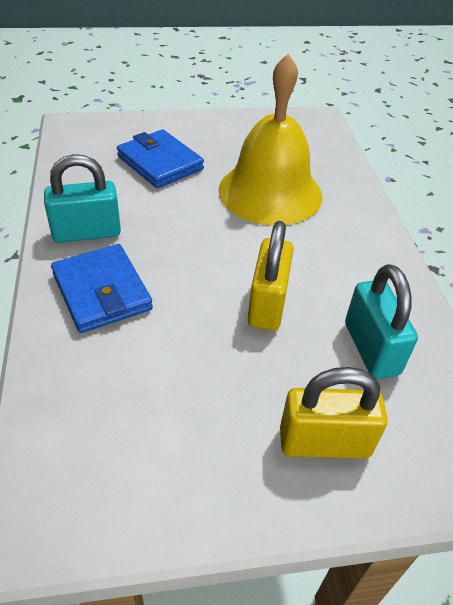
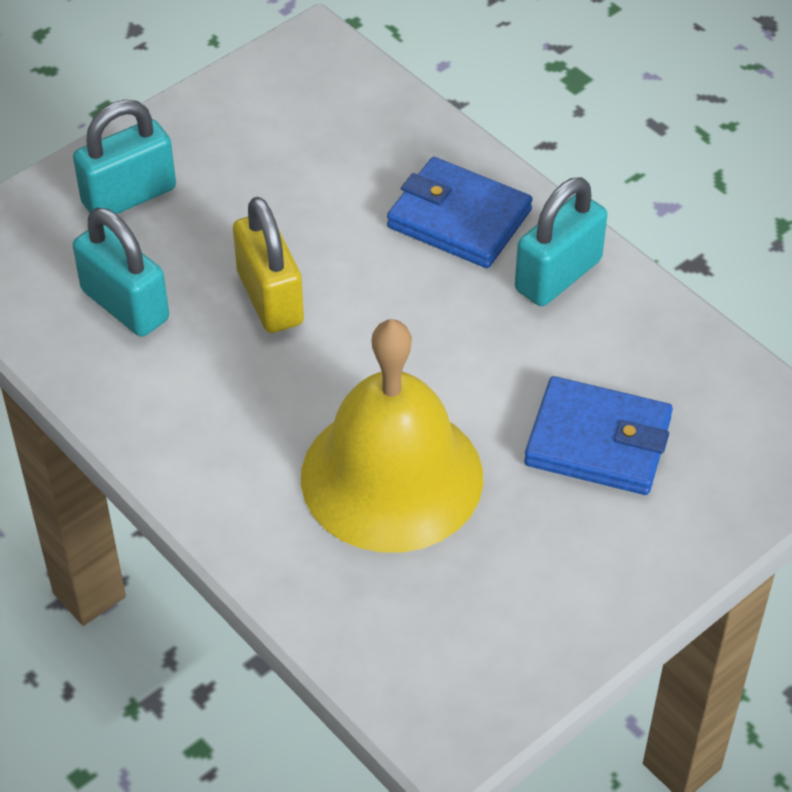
camera: 150 degrees right, 5 degrees up
(324, 442) = (129, 196): yellow padlock -> turquoise padlock

